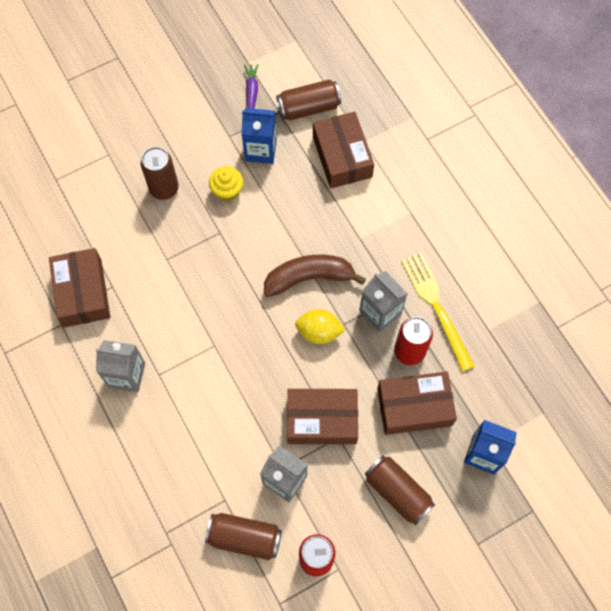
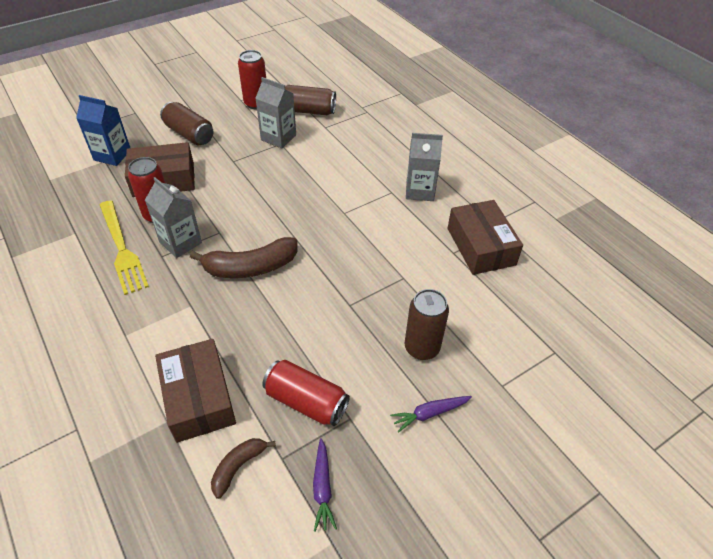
camera: 175 degrees right, 20 degrees down
(169, 136) = (429, 414): none -> purple carrot
(227, 190) = (345, 349): yellow cupcake -> none
(260, 150) = (306, 401): blue carton -> red can
(308, 108) = (238, 467): brown can -> brown banana
(319, 332) = (244, 225): yellow lemon -> none
(322, 420) = (246, 169): brown box -> none

